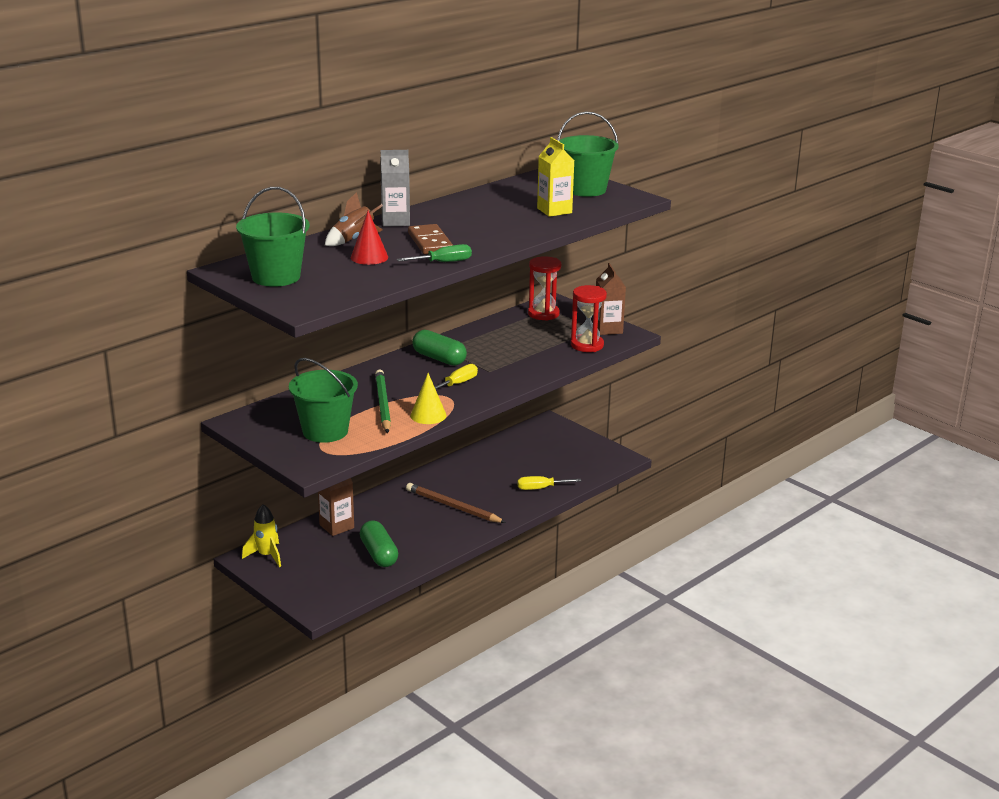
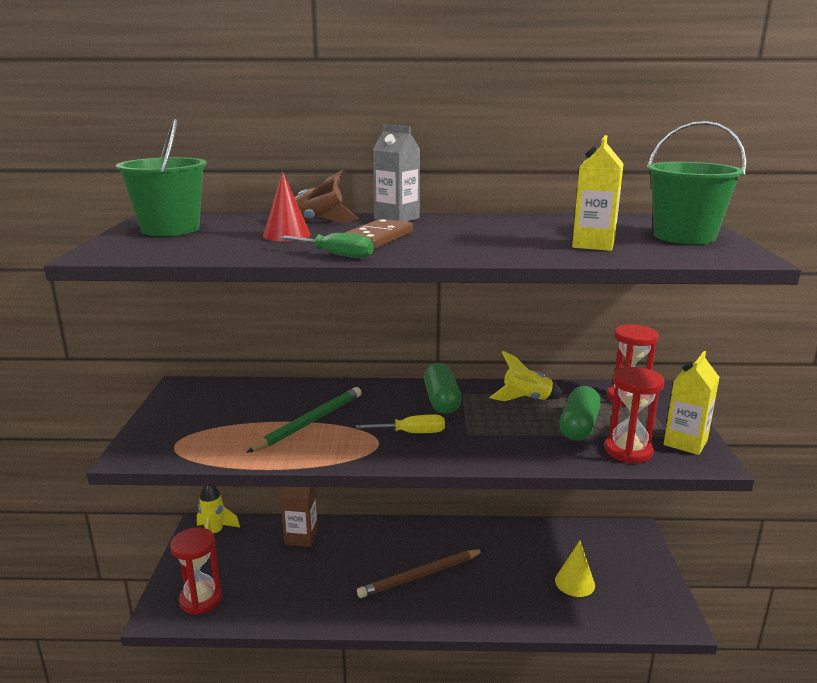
camera: 45 degrees right, 5 degrees down
(325, 431) = (216, 426): green bucket -> none
(331, 589) = (201, 599): none -> red hourglass
(379, 554) = (288, 588): green capsule -> green capsule (579, 426)
(428, 415) = (324, 453): yellow cone -> yellow cone (575, 582)
(453, 507) = (420, 576): brown pencil -> brown pencil turned 105 degrees counterclockwise
(488, 337) = (526, 399): none -> yellow rocket
(540, 488) = (534, 606): yellow screwdriver -> none
(608, 329) = (685, 443): brown carton -> yellow carton

